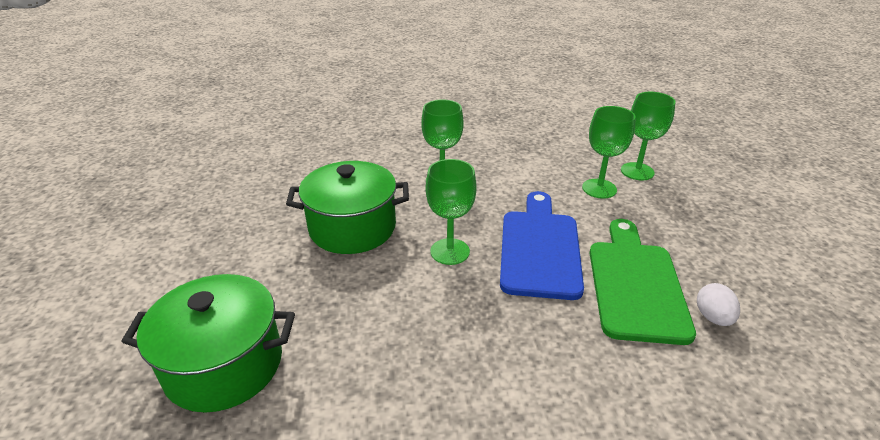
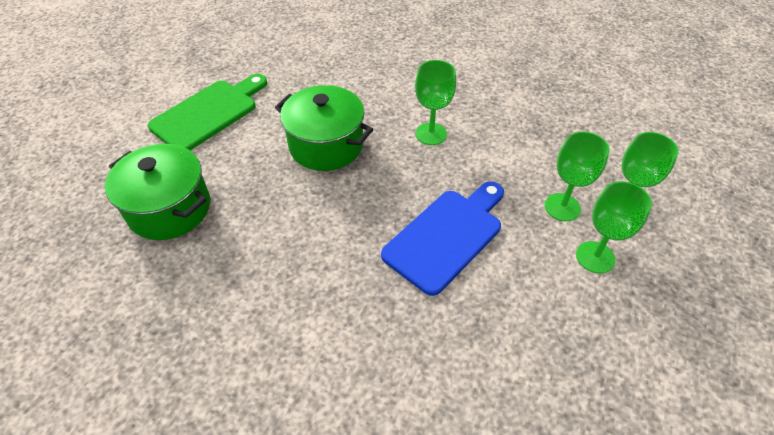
camera: 35 degrees right, 15 degrees up
(450, 251) = (375, 202): green goblet -> green goblet (595, 257)
(635, 284) = (491, 311): green cutting board -> green cutting board (209, 113)
(713, 317) = (524, 377): white egg -> none

